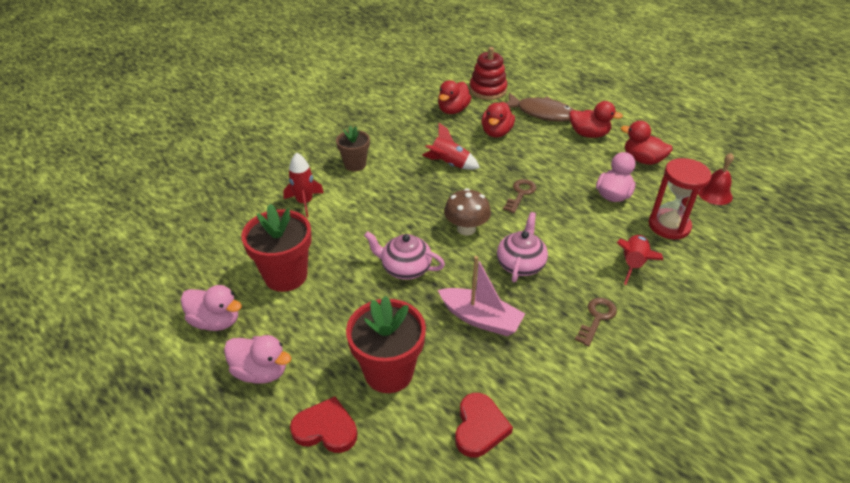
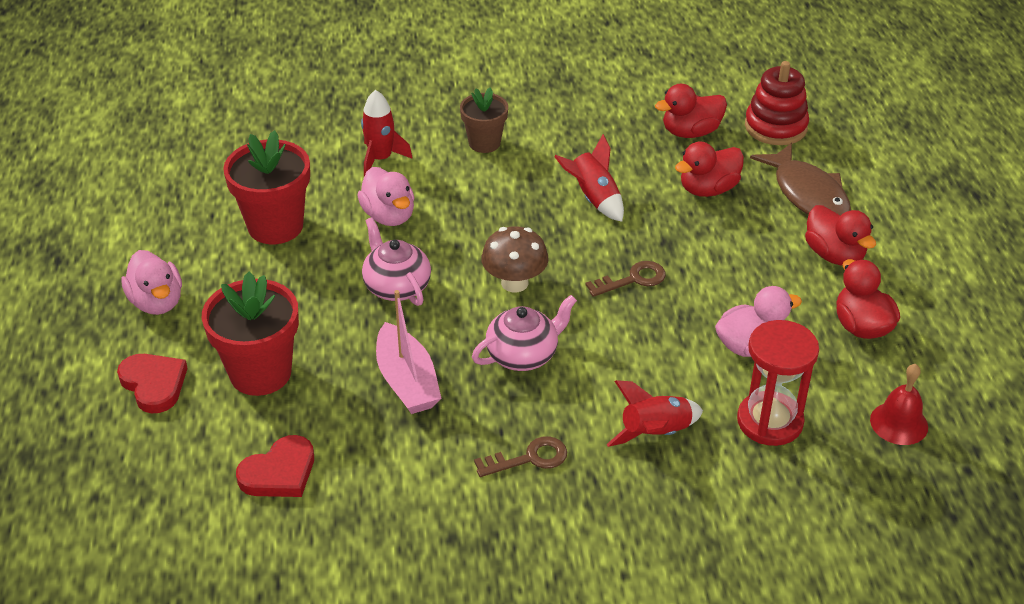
camera: 40 degrees right, 0 degrees up
(216, 321) = (170, 234): pink duck -> pink duck (389, 216)

